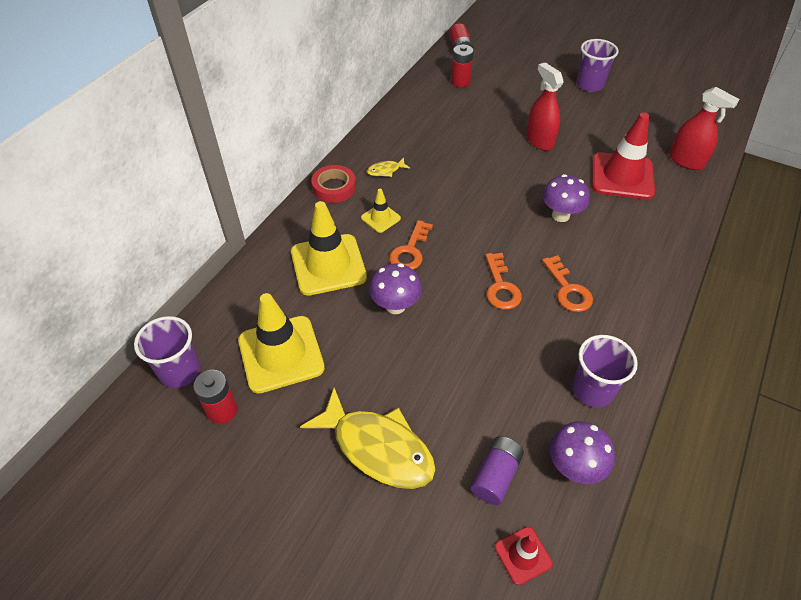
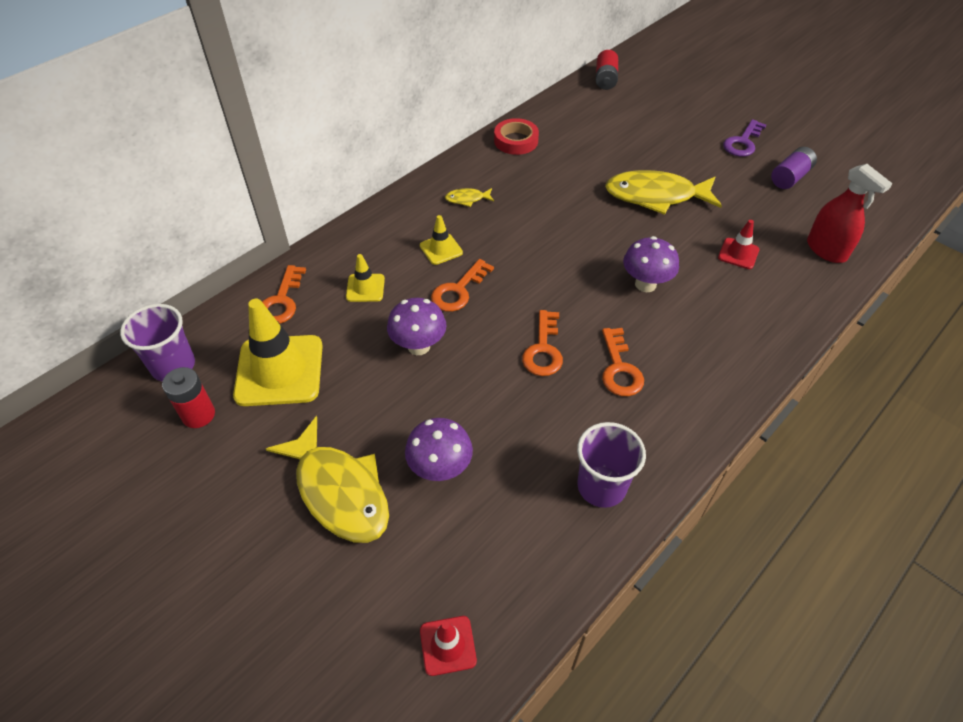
camera: 15 degrees right, 0 degrees up
(257, 291) = (281, 301): none -> orange key
(328, 265) = (365, 288): yellow traffic cone -> yellow traffic cone, size x0.49
(334, 187) = (404, 207): red tape -> red tape (516, 141)
(460, 82) = (590, 115): red battery -> none
(495, 476) = (453, 552): purple battery -> purple battery (790, 177)
(539, 141) = (655, 196): red spray bottle -> yellow fish
(574, 467) = (545, 565): purple mushroom -> purple mushroom (440, 469)
(590, 85) = (742, 142): purple cup -> purple key
(622, 176) = (738, 254): red traffic cone -> red traffic cone, size x0.49

